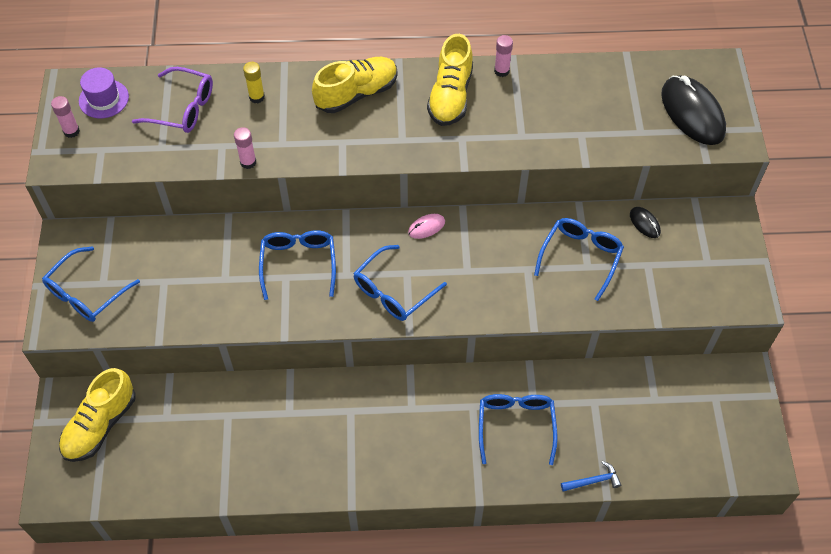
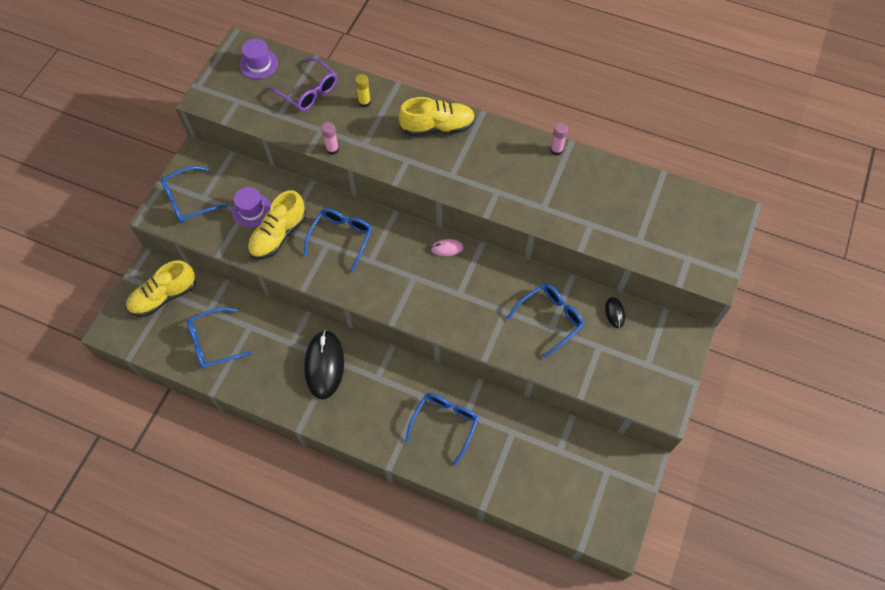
camera: 25 degrees right, 5 degrees up
(71, 131) = (225, 80): pink glue stick -> none
(172, 274) = (251, 210): none -> purple hat
(393, 291) = (397, 287): blue glasses -> blue glasses (214, 343)
(450, 96) = (506, 155): yellow shoe -> yellow shoe (278, 235)
(593, 481) = (479, 491): blue hammer -> none
(692, 113) = (690, 241): black mouse -> black mouse (324, 365)

